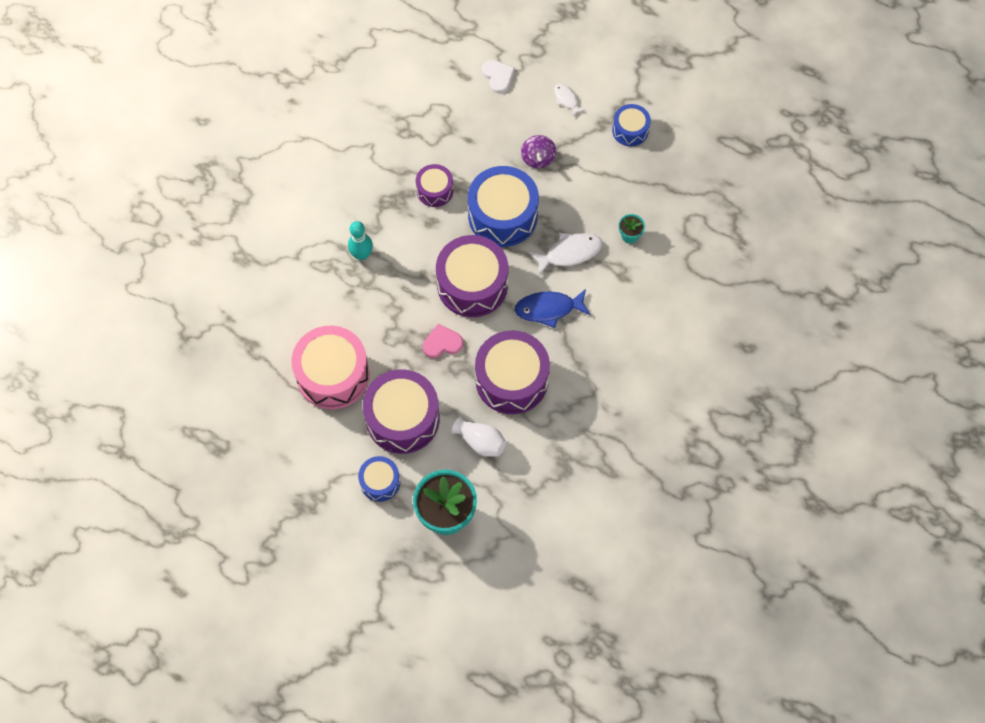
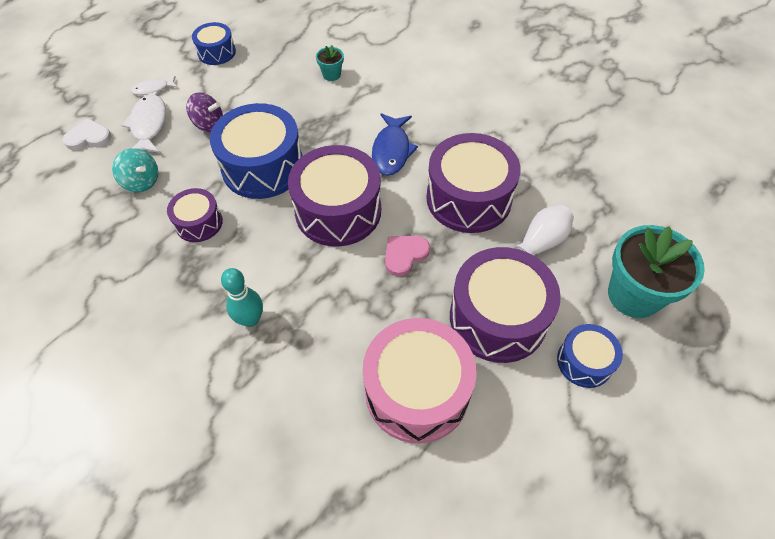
camera: 75 degrees left, 10 degrees down
(442, 343) = (404, 255): pink heart -> pink heart turned 45 degrees clockwise
(463, 135) = (142, 182): none -> turquoise spinning top
(569, 253) = (332, 121): white fish -> white fish (149, 125)

